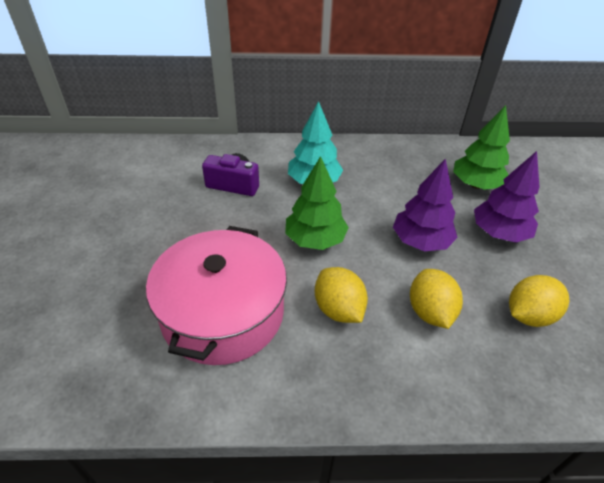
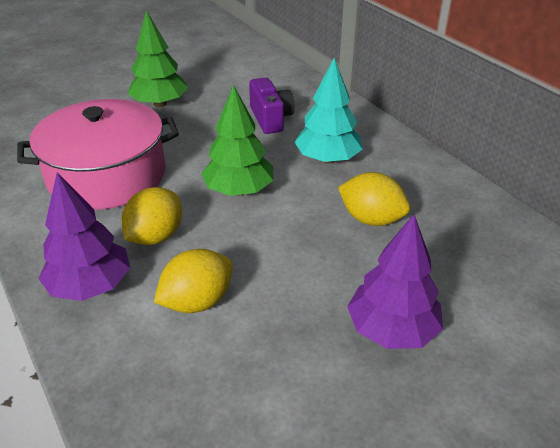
camera: 60 degrees right, 5 degrees down
(420, 241) = (306, 263): purple tree -> purple tree (90, 286)
(476, 185) = (474, 283): green tree -> green tree (160, 104)
(529, 315) = (255, 393): yellow lemon -> yellow lemon (371, 219)

